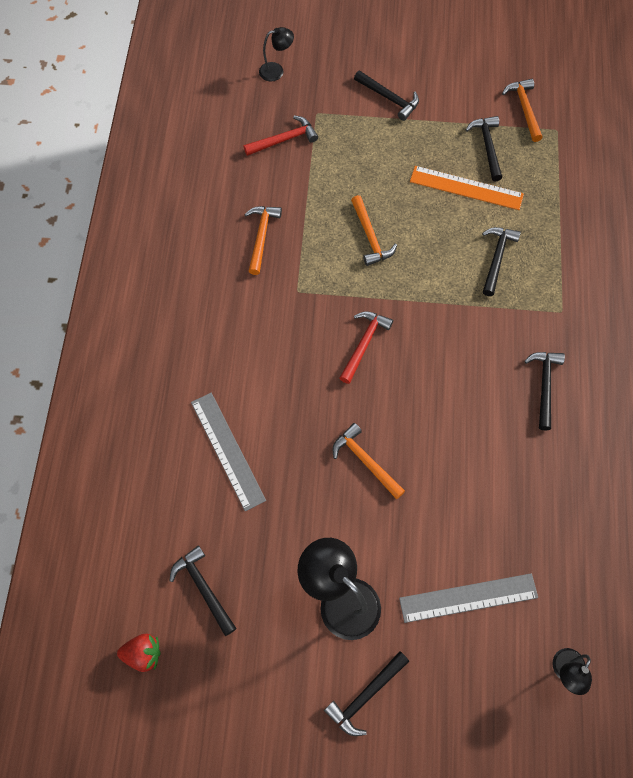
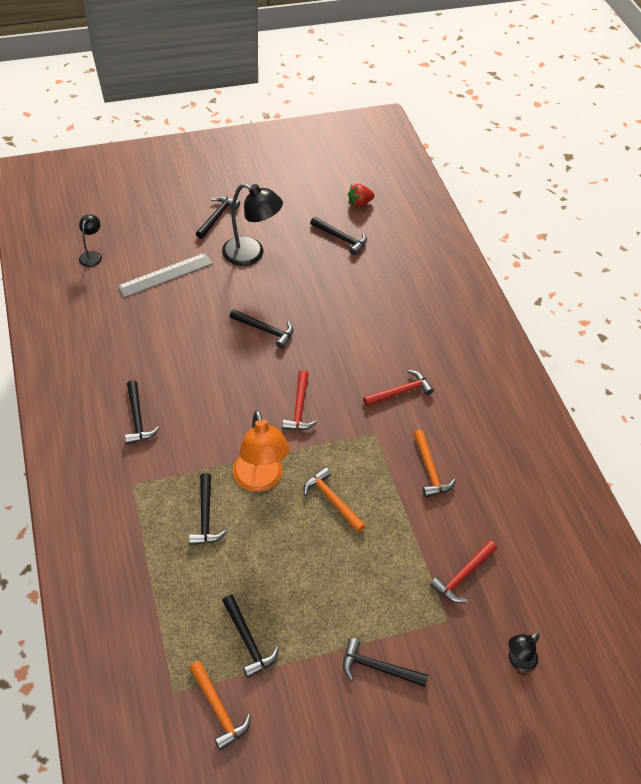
camera: 155 degrees right, 15 degrees down
(228, 450) = (367, 310): grey ruler -> none
(246, 328) = (400, 392): none -> red hammer
(365, 461) = (265, 330): orange hammer -> black hammer
(433, 277) = (260, 480): none -> orange lamp
(466, 188) = (256, 582): orange ruler -> none

